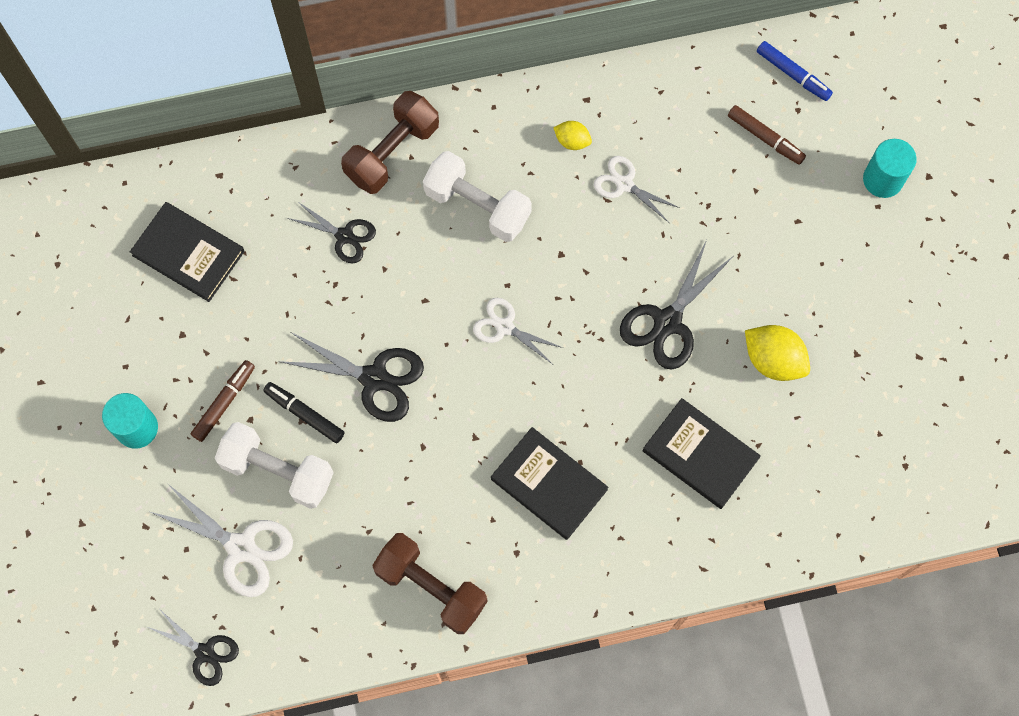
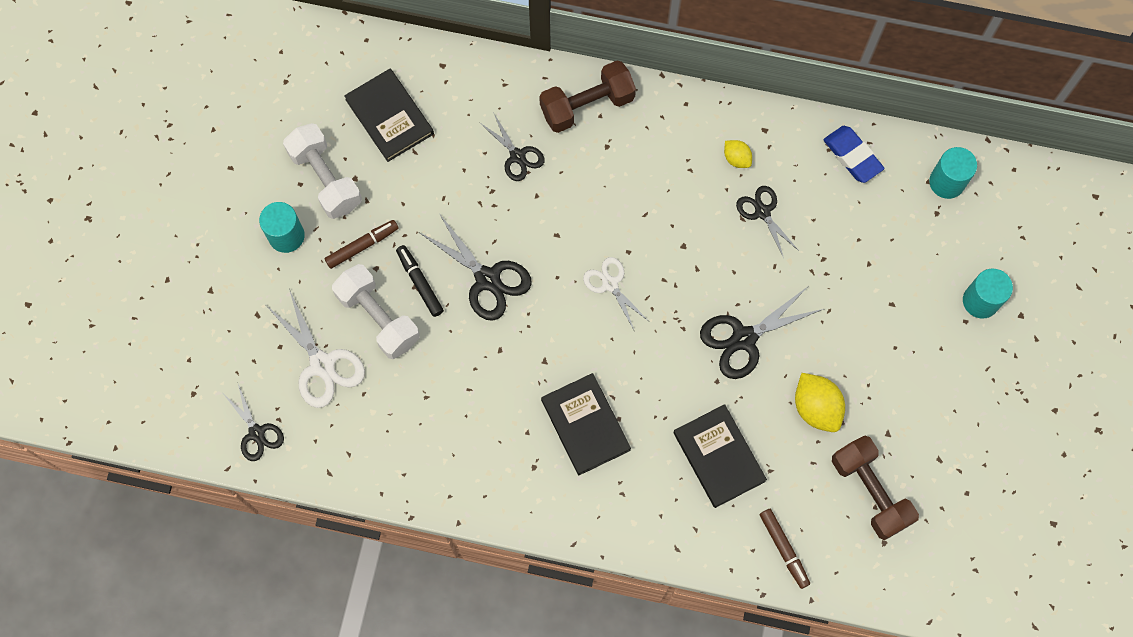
camera: 25 degrees right, 0 degrees up
(431, 587) = (454, 463): brown dumbbell -> brown dumbbell (870, 491)
(477, 206) = (634, 177): white dumbbell -> white dumbbell (325, 179)
(624, 184) = (762, 212): white scissors -> black scissors
(687, 88) = (852, 156): none -> blue eraser
(765, 138) = (898, 224): brown marker -> brown marker (783, 549)
(793, 74) = (947, 182): blue marker -> turquoise cylinder

